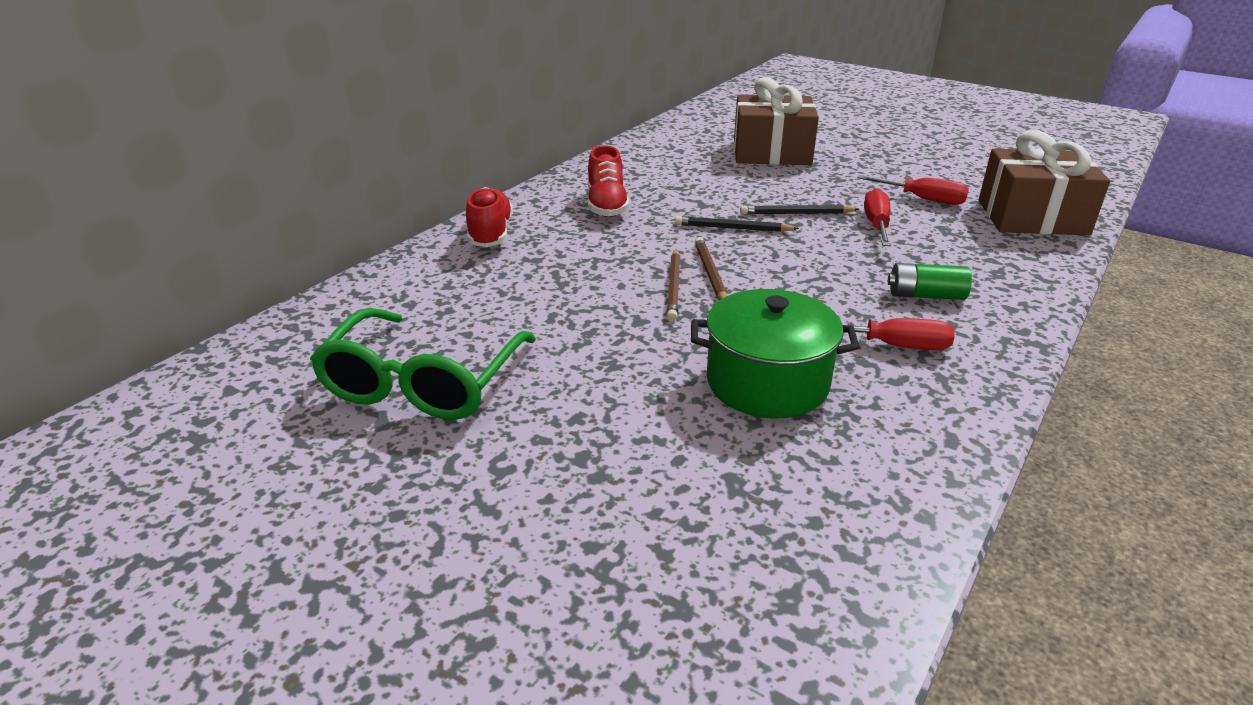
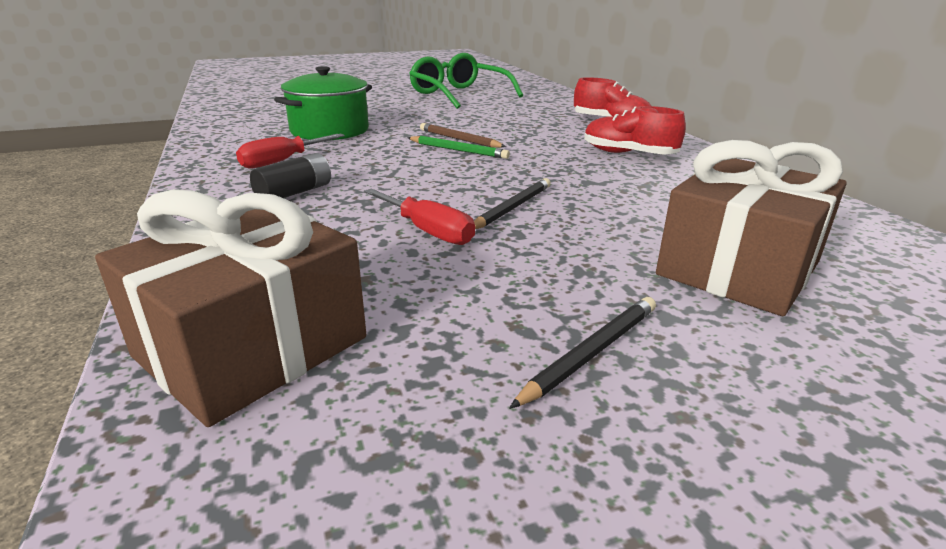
camera: 125 degrees right, 5 degrees down
(710, 274) = (458, 150): brown pencil -> green pencil
(732, 228) = (520, 176): black pencil -> black pencil (591, 353)
(923, 199) = (438, 294): red screwdriver -> none
(925, 295) = (294, 193): green battery -> black battery

